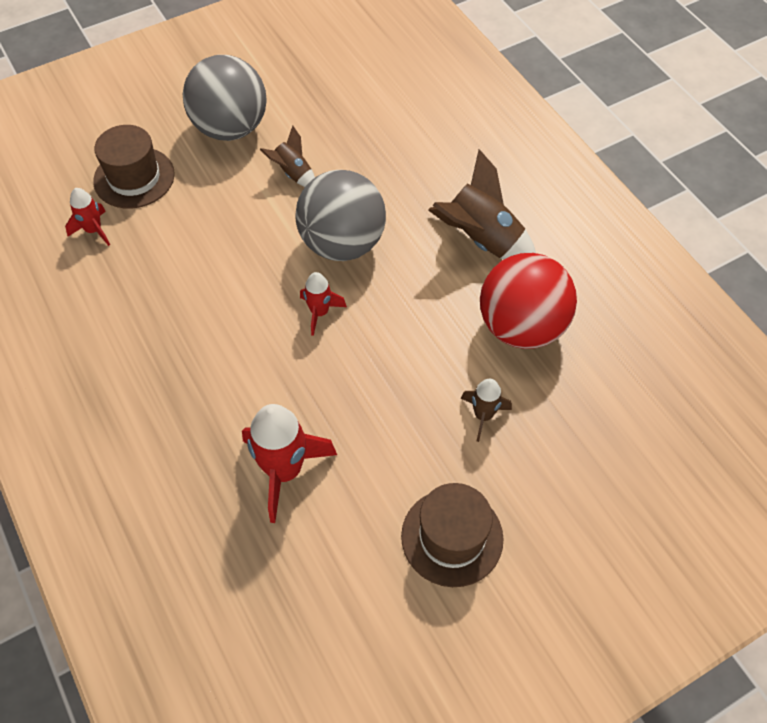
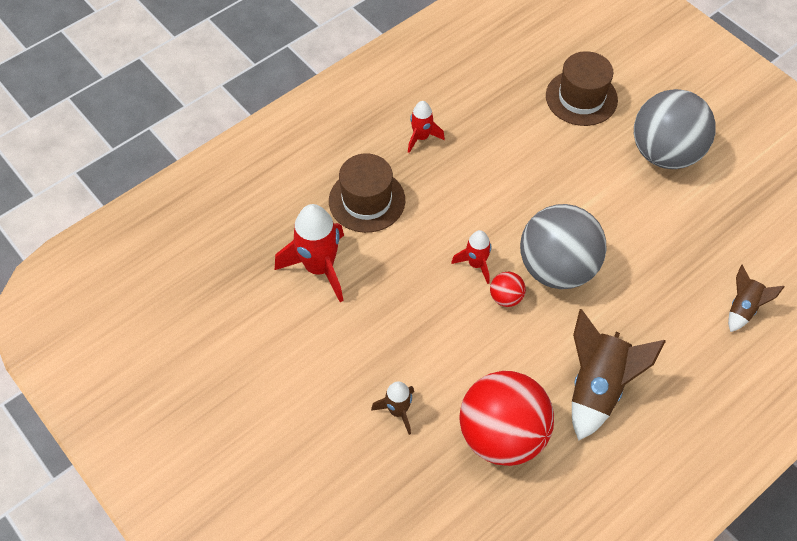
camera: 80 degrees right, 0 degrees up
(94, 230) = (516, 86): red rocket -> red rocket (421, 137)
(293, 173) = (627, 213): brown rocket -> brown rocket (743, 308)
(367, 294) = (506, 297): none -> red ball
(452, 537) = (278, 399): brown hat -> brown hat (367, 200)

